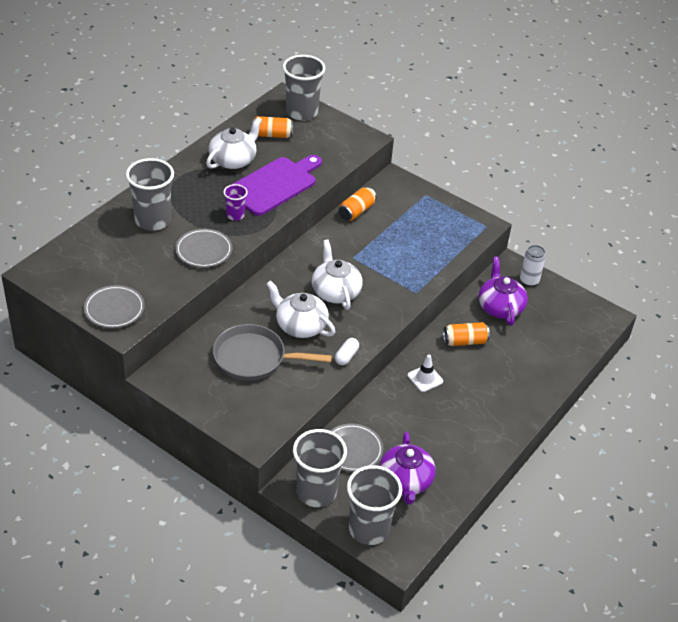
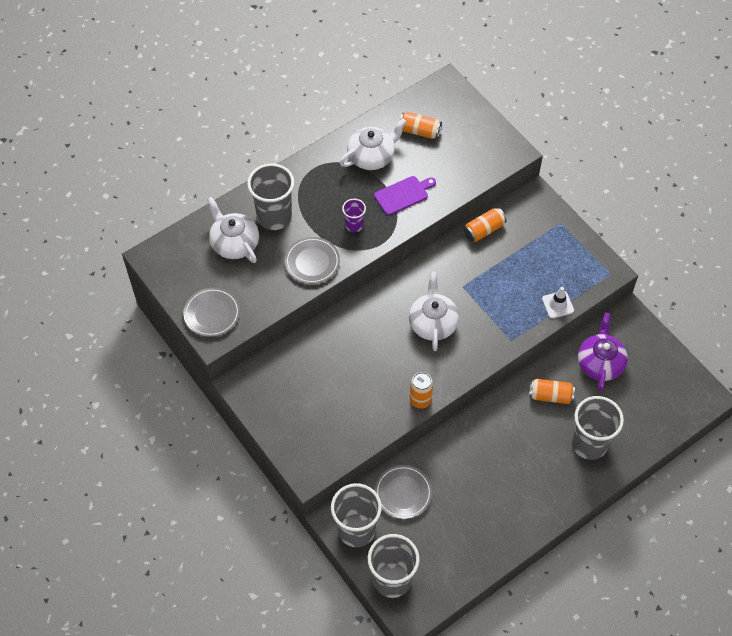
camera: 20 degrees right, 15 degrees up
(254, 358) = (333, 383): grey pan -> none
(274, 185) = (403, 195): purple cutting board -> purple cutting board, size x0.59
(300, 325) = (387, 355): white teapot -> white teapot (234, 243)
(301, 112) = (458, 107): grey cup -> grey cup (589, 444)
(346, 356) = (420, 400): white capsule -> orange can
(405, 481) = (442, 538): purple teapot -> none
(425, 378) = (497, 430): white traffic cone -> white traffic cone (557, 305)
(529, 280) = (641, 337): white can -> none

